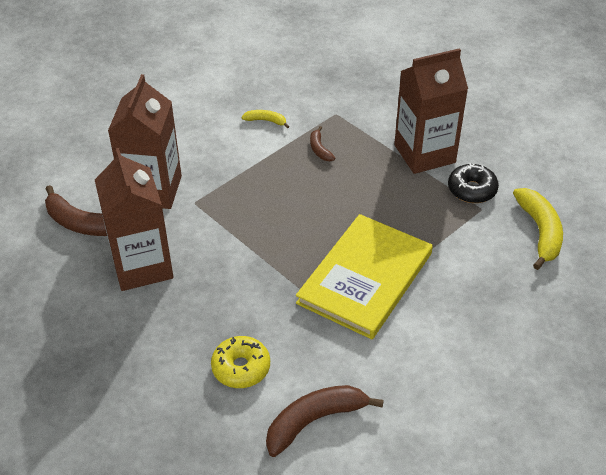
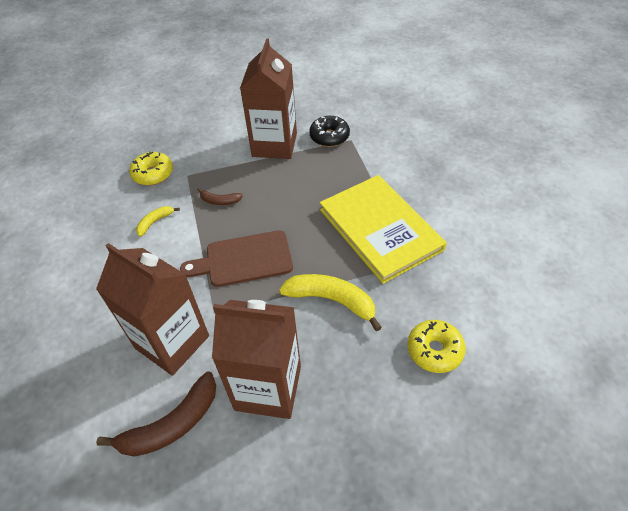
camera: 60 degrees left, 5 degrees up
(262, 196) = (244, 259): none -> brown cutting board
(314, 421) = (511, 319): brown banana -> none
(320, 92) = (153, 174): none -> yellow donut
(540, 232) = (391, 122): yellow banana -> yellow banana (332, 300)

